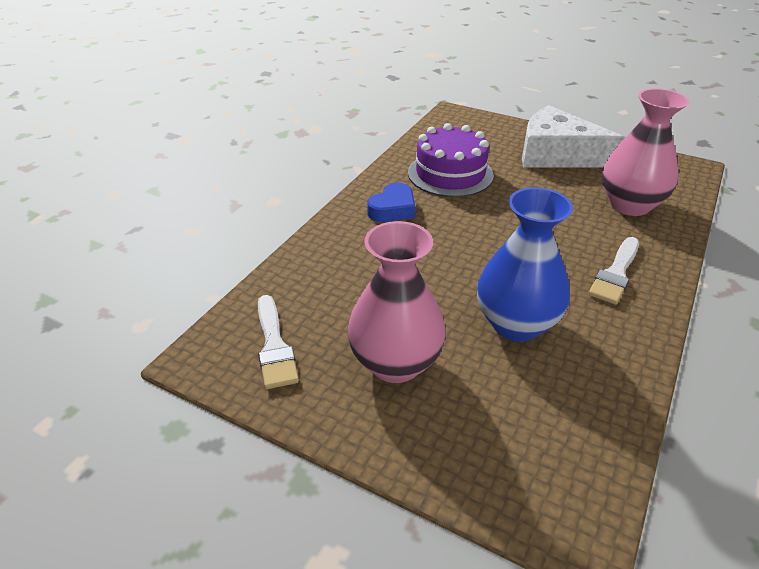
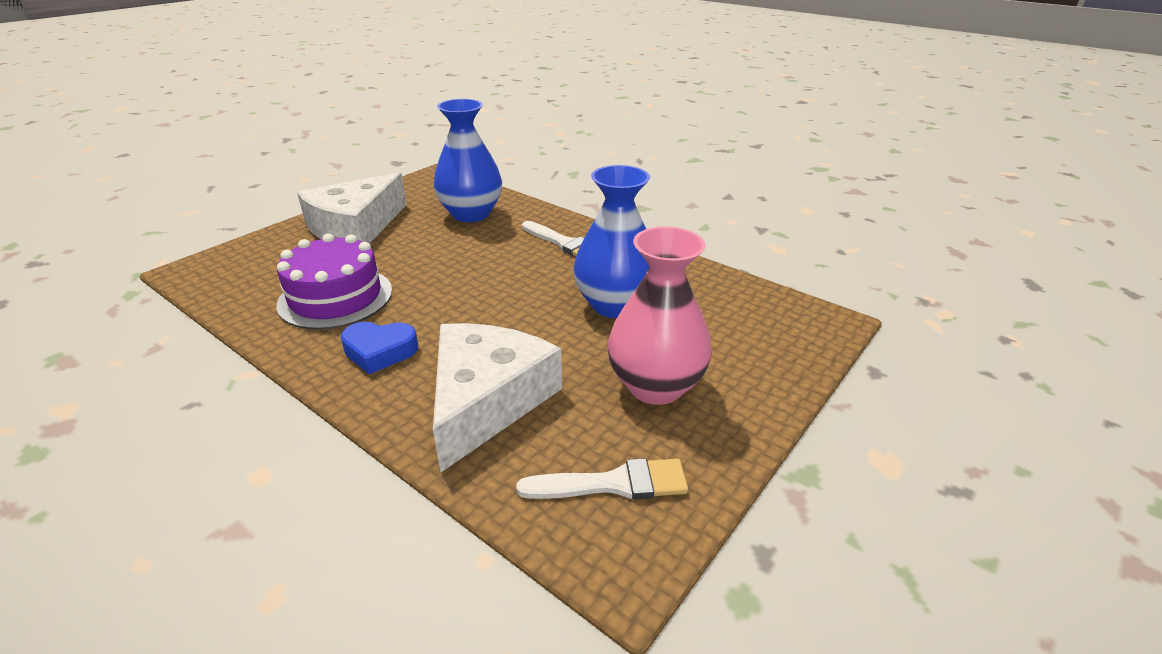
camera: 80 degrees left, 5 degrees down
(352, 268) = (486, 400): none -> white cheese
(393, 209) = (380, 351): blue heart -> blue heart turned 135 degrees clockwise
(629, 205) = (471, 214): pink vase -> blue vase

